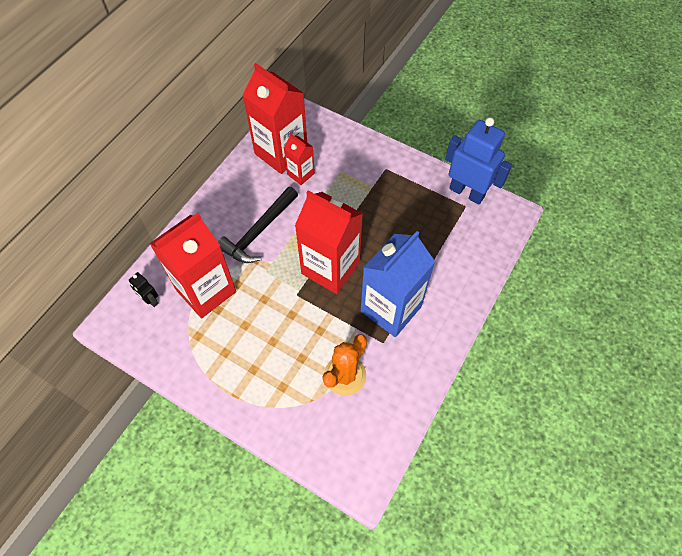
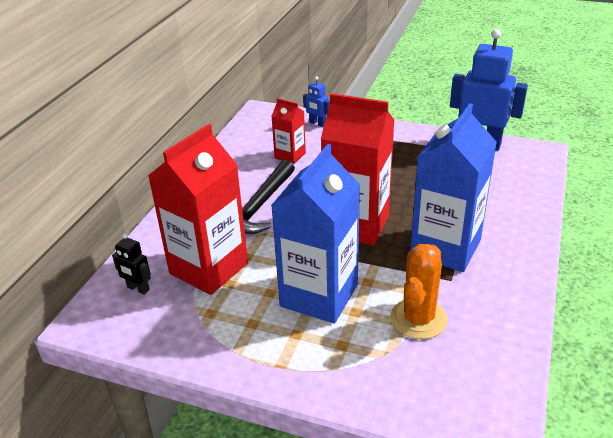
camera: 10 degrees left, 25 degrees down
(280, 336) = (319, 295): none -> blue carton
(281, 153) = (261, 143): red carton -> none
(335, 136) = (317, 123): none -> blue robot

